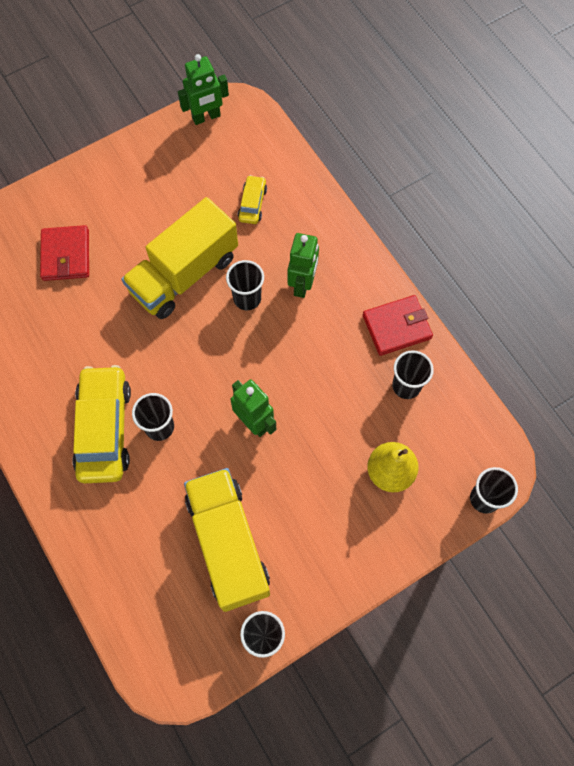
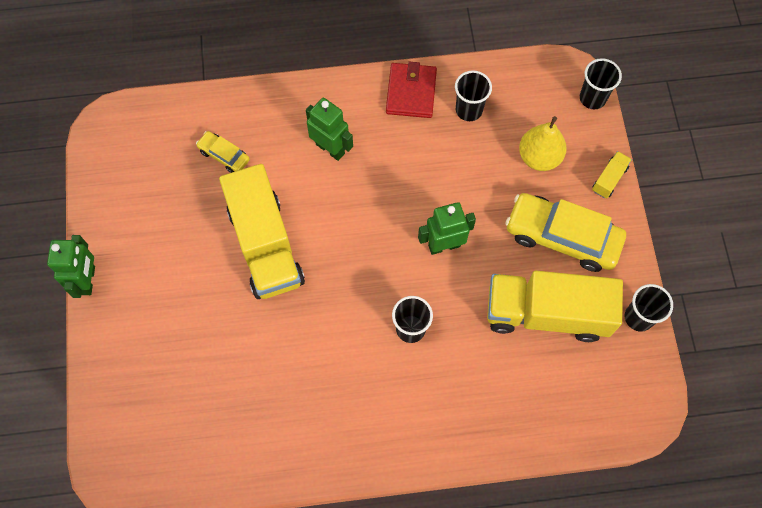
camera: 65 degrees left, 0 degrees up
(66, 255) = (184, 347): red wallet -> none
(104, 429) = (389, 379): yellow car -> yellow car (562, 237)
(206, 117) = (103, 156): green robot -> green robot (88, 280)
(247, 298) = (320, 201): black cup -> none
(401, 550) = (609, 179): none -> yellow truck

